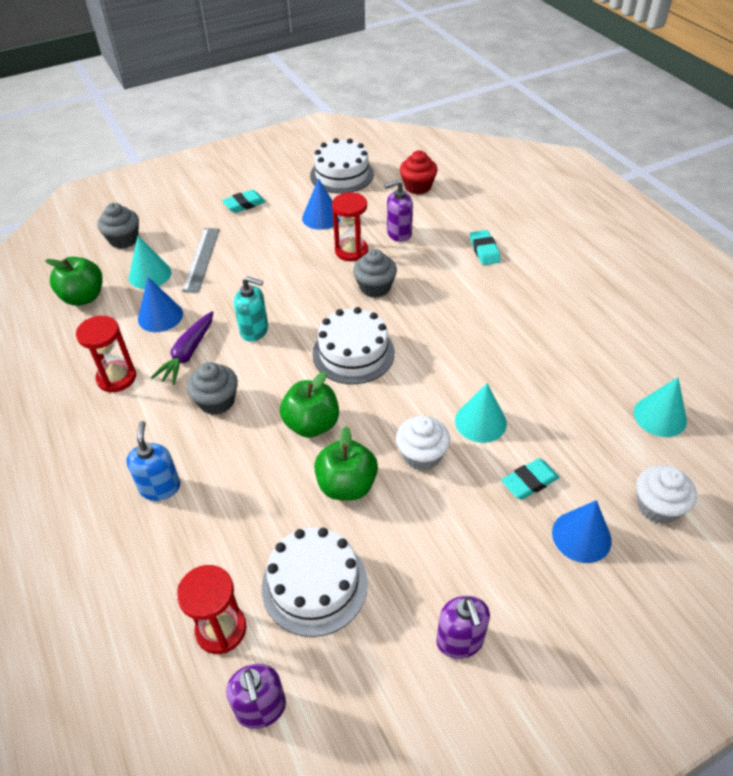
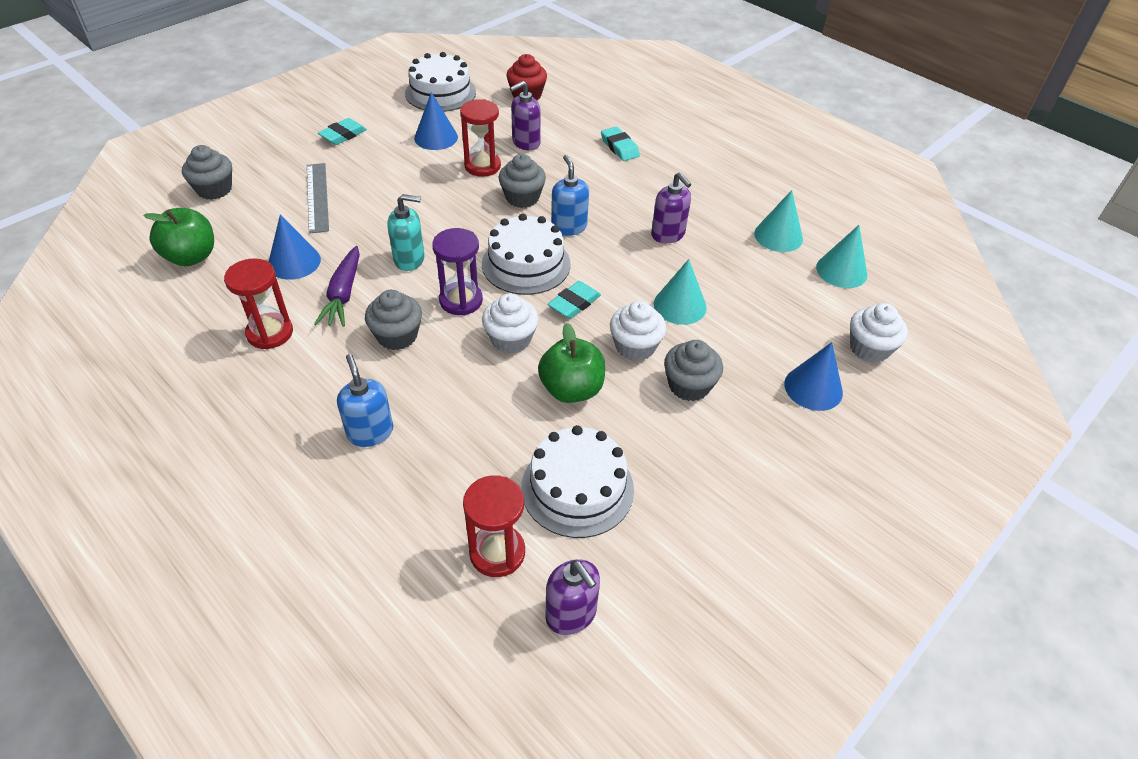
camera: 20 degrees left, 0 degrees up
(150, 274) = (262, 221): turquoise cone -> turquoise cone (778, 236)
(283, 378) = (461, 300): none -> purple hourglass
(311, 424) = (511, 339): green apple -> white cupcake
(406, 323) = (569, 227): none -> blue soap dispenser
(458, 506) = (689, 385): none -> grey cupcake
(460, 641) = (739, 504): purple soap dispenser -> purple soap dispenser (668, 235)
(529, 482) = (747, 350): turquoise eraser -> turquoise eraser (574, 303)

